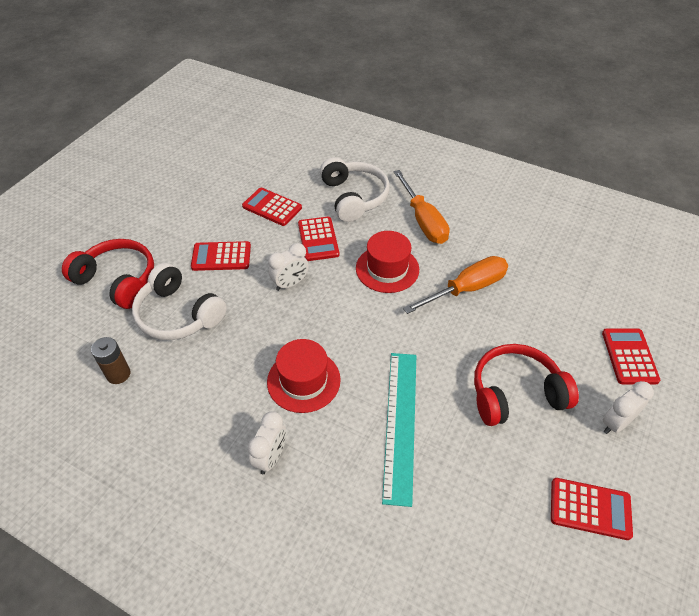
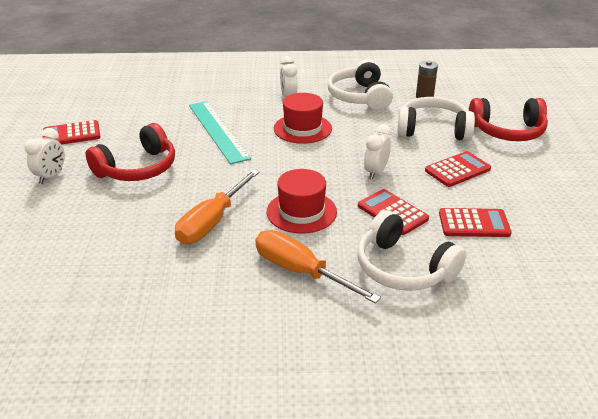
camera: 150 degrees right, 15 degrees down
(186, 413) = (360, 97): none -> white headphones
(629, 356) = (34, 221): red calculator -> none

